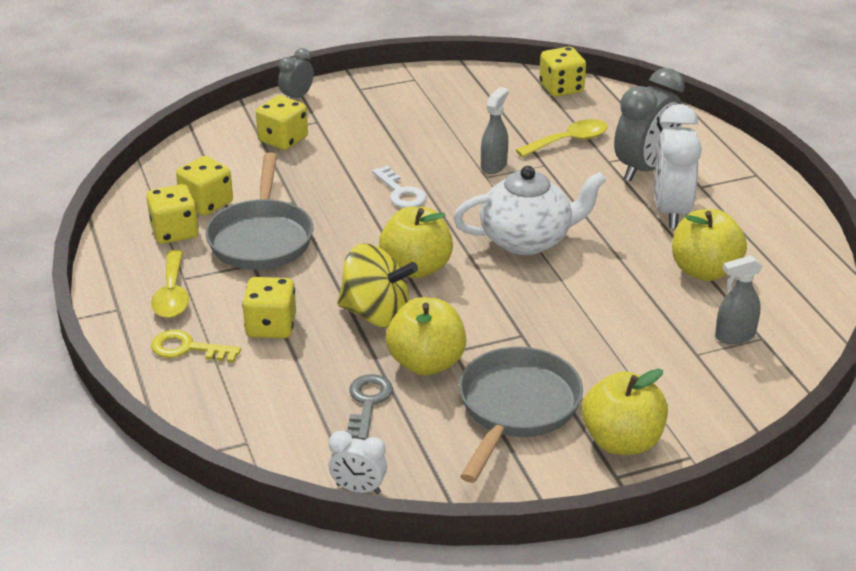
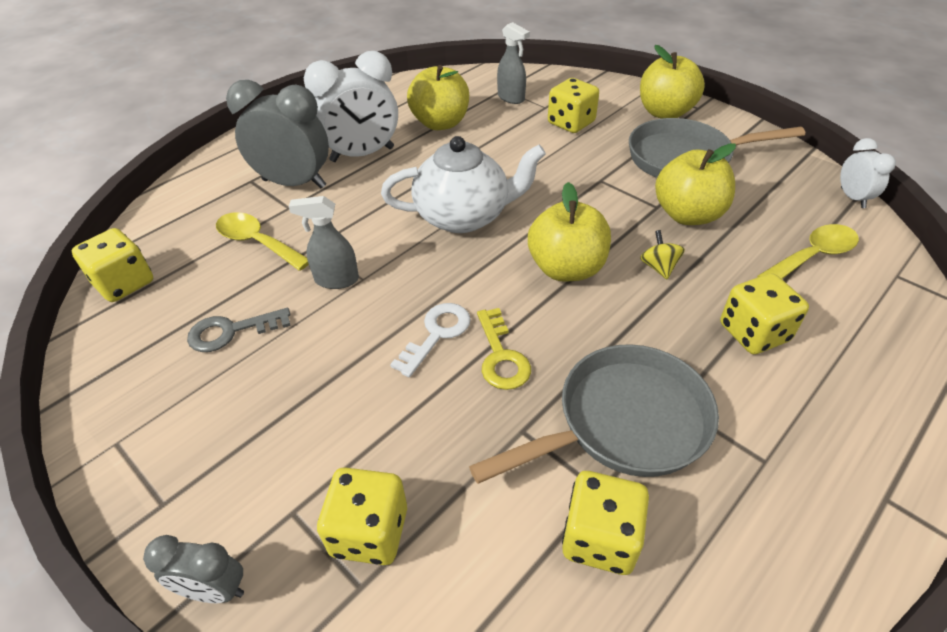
camera: 115 degrees left, 10 degrees up
(172, 294) = (803, 454): yellow spoon -> yellow spoon (812, 256)
(174, 232) = (694, 537): yellow dice -> yellow dice (571, 123)
(187, 348) = (858, 383): yellow key -> yellow key (501, 356)
(367, 403) = (769, 227): grey key -> grey key (231, 331)
(376, 314) = (659, 267): yellow spinning top -> yellow spinning top, size x0.45
(527, 240) = (464, 216): white teapot -> white teapot turned 120 degrees clockwise

